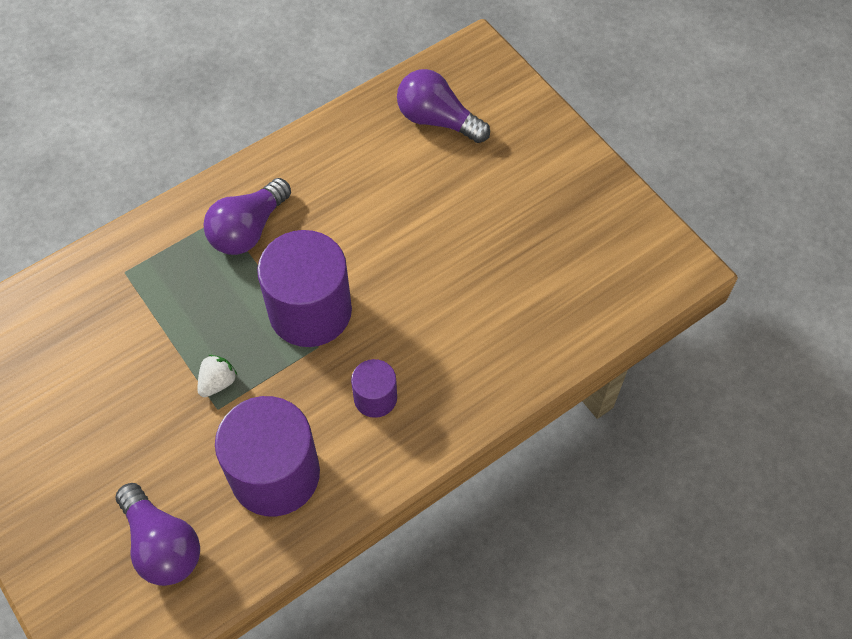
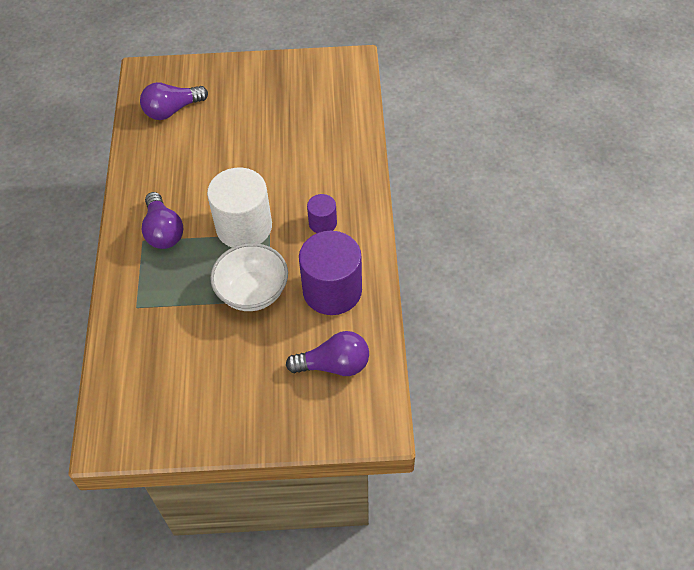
camera: 55 degrees left, 5 degrees down
(218, 382) = (252, 292): white strawberry -> white bowl
(310, 311) = (244, 227): purple cylinder -> white cylinder

